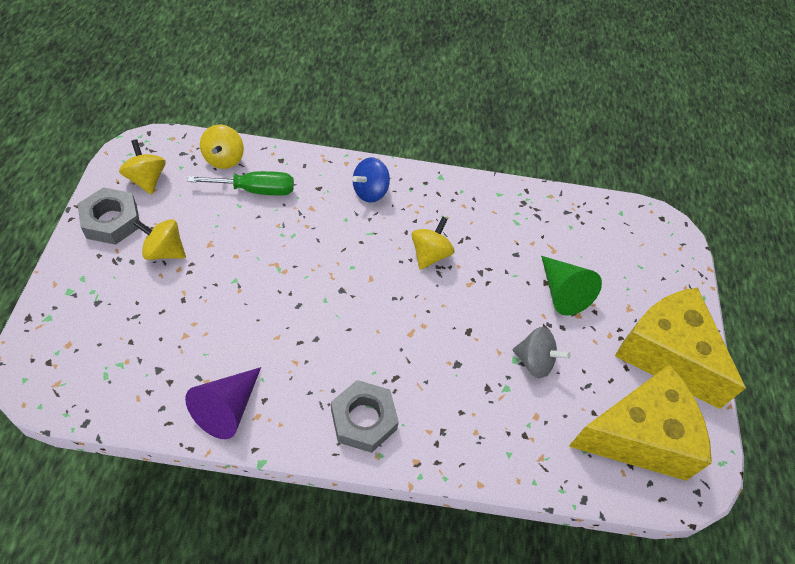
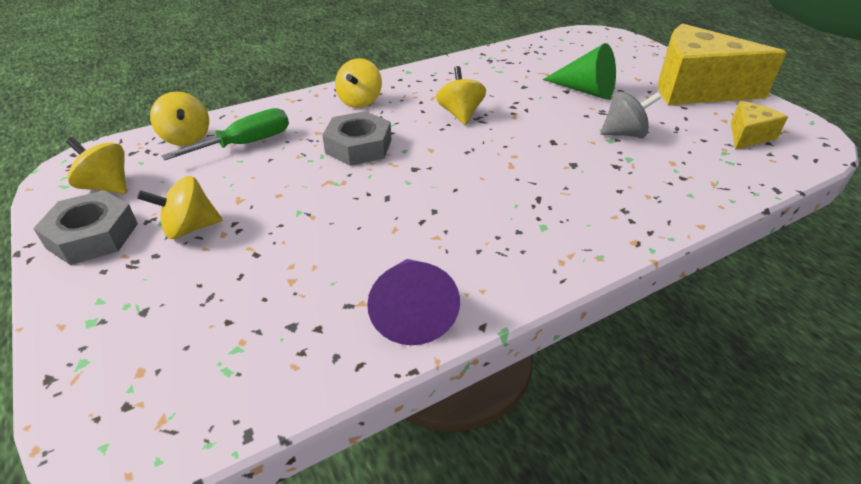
camera: 30 degrees left, 15 degrees down
(363, 419) = (552, 240): grey nut -> grey nut (358, 146)
(370, 191) = (360, 101): blue spinning top -> yellow spinning top
(638, 435) = (748, 135): yellow cheese -> yellow cheese, size x0.47

